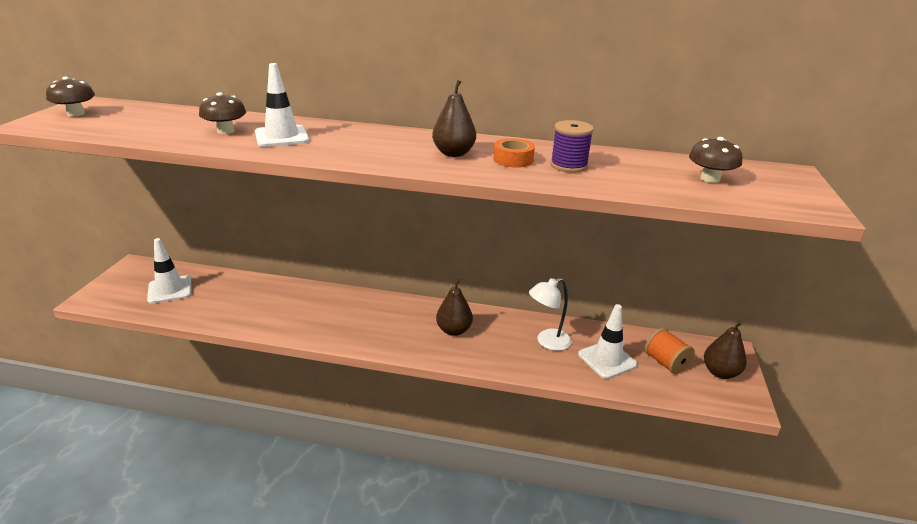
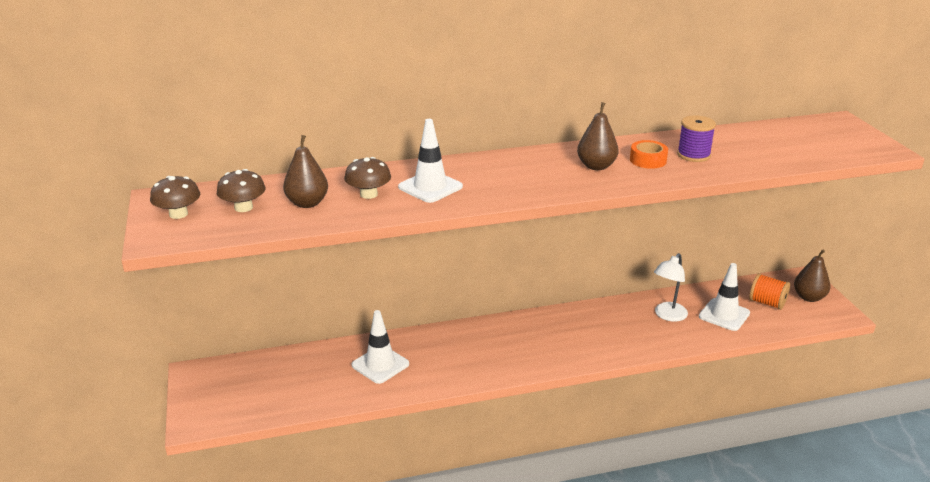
camera: 25 degrees left, 0 degrees up
(170, 290) = (271, 384): white traffic cone -> white traffic cone (380, 365)
(454, 330) = (584, 331): brown pear -> brown pear (307, 203)
(710, 179) = (798, 141): brown mushroom -> brown mushroom (243, 207)

